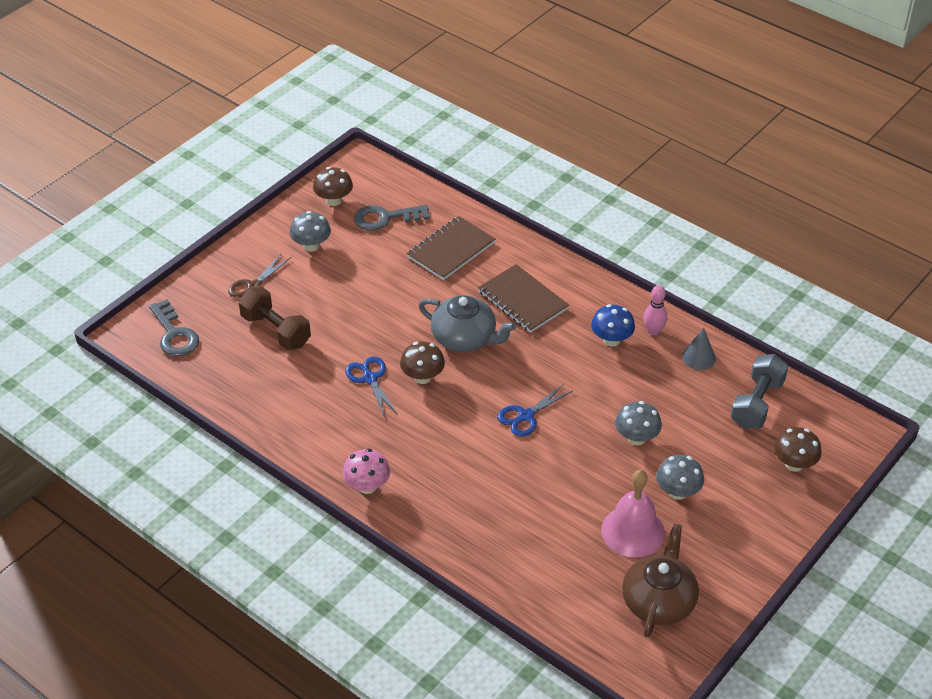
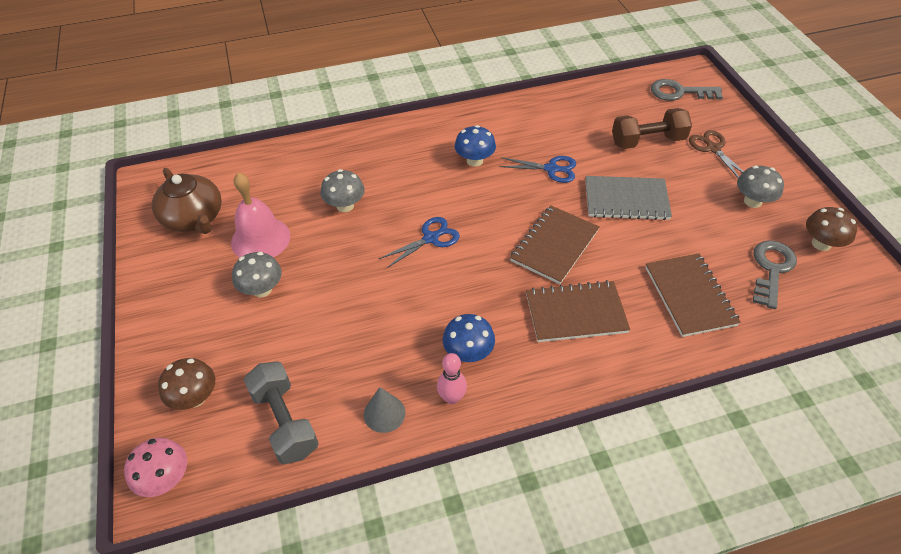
camera: 125 degrees right, 5 degrees up
(367, 486) = (445, 125): pink mushroom -> pink mushroom (166, 479)
(371, 317) = (626, 200): none -> grey notebook
(402, 436) = (474, 161): none -> blue mushroom
(422, 377) = (528, 198): brown mushroom -> none
(465, 338) = (554, 246): grey teapot -> brown notebook
(525, 416) = (431, 238): blue scissors -> blue scissors turned 60 degrees clockwise
(636, 438) = (340, 297): grey mushroom -> grey mushroom (345, 206)

